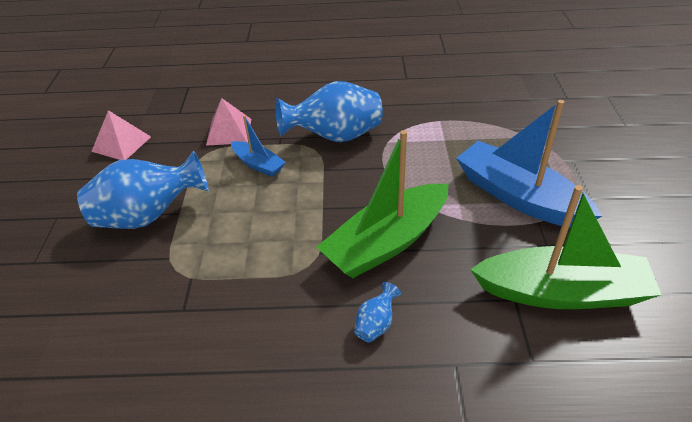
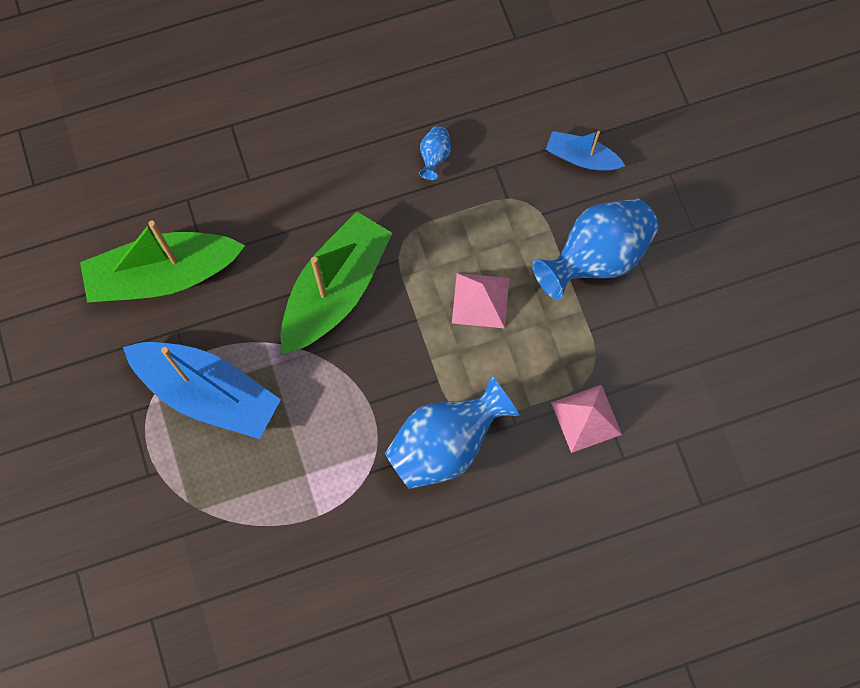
camera: 160 degrees right, 30 degrees up
(121, 144) = (708, 358): pink pyramid -> pink pyramid (480, 300)
(258, 164) = (518, 367): blue boat -> blue boat (581, 157)
(376, 324) = (321, 197): blue vase -> blue vase (434, 157)

